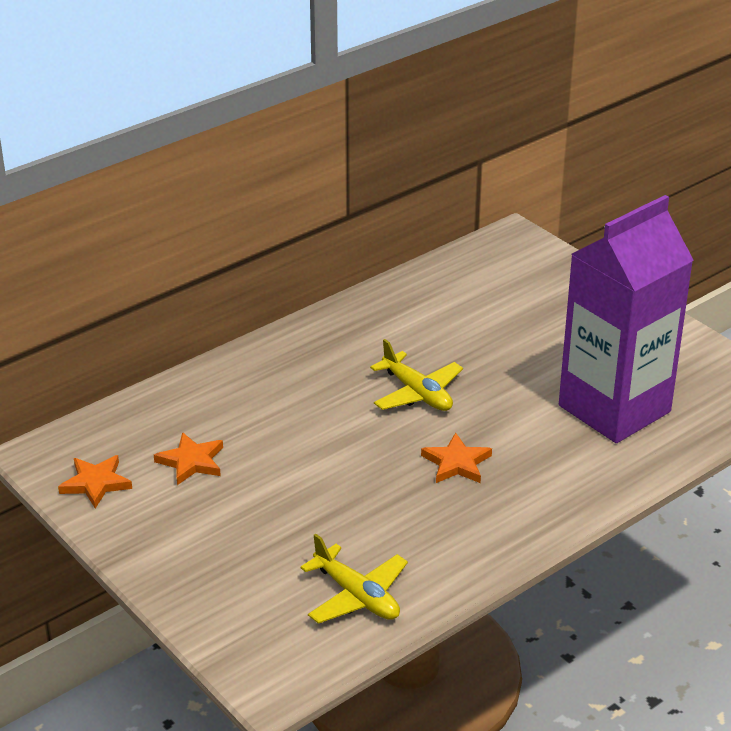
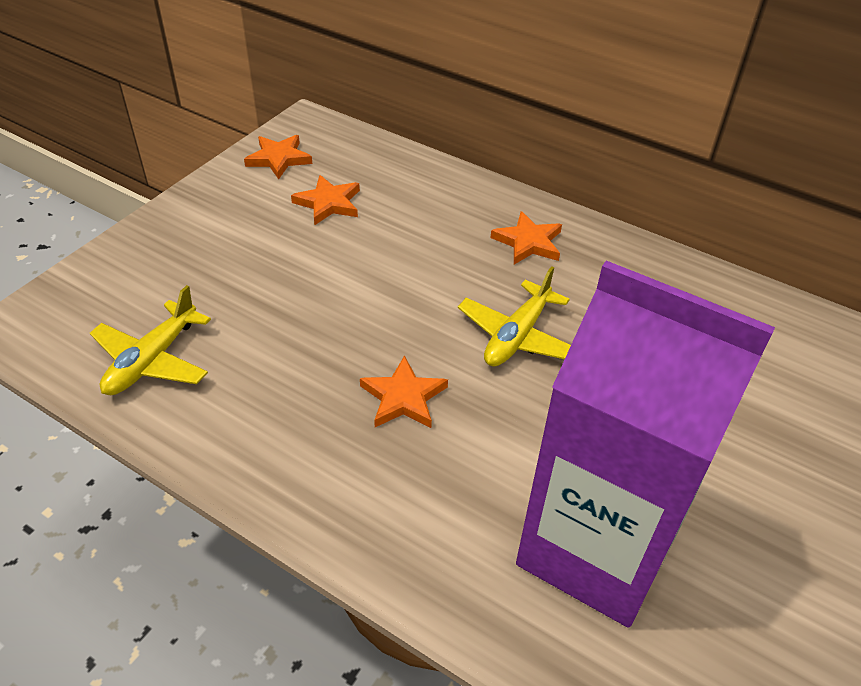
camera: 70 degrees right, 10 degrees up
(311, 360) = (528, 242): none -> orange star

